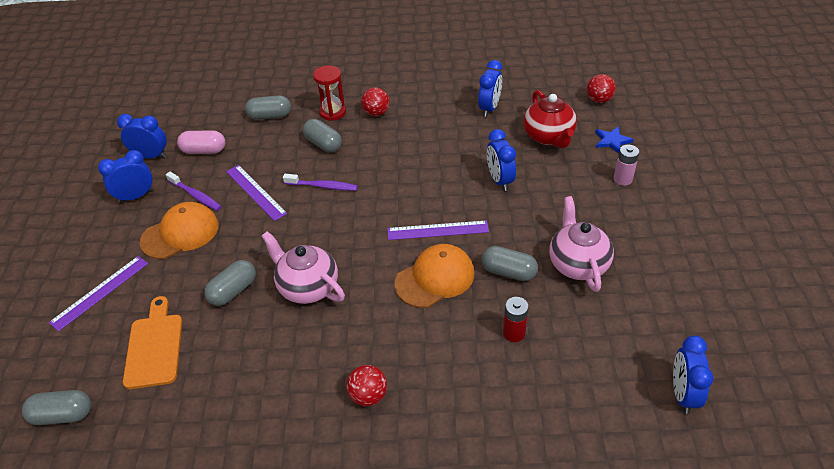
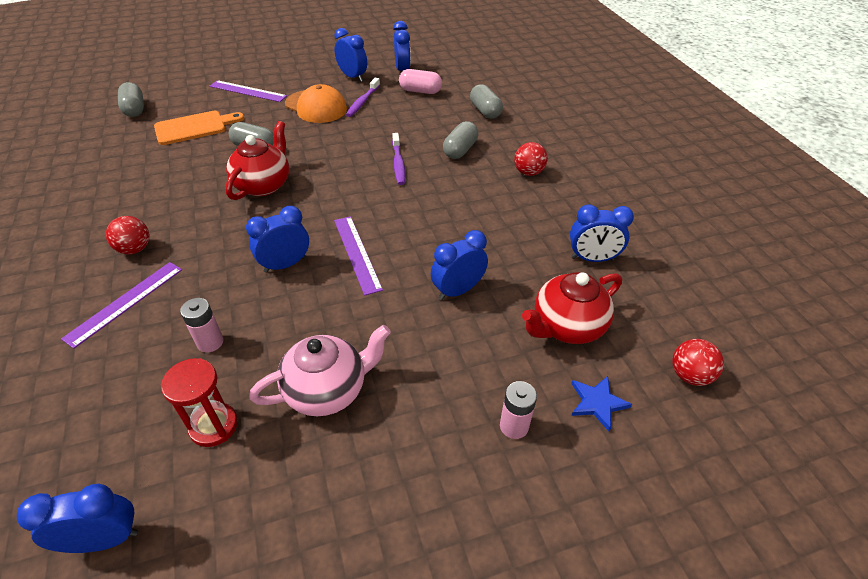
camera: 70 degrees right, 0 degrees up
(204, 151) = (420, 91): pink capsule -> pink capsule turned 60 degrees counterclockwise
(255, 192) = (377, 129): purple ruler -> purple ruler (125, 302)
(307, 287) = (263, 185): pink teapot -> red teapot
(333, 112) = (512, 145): red hourglass -> red hourglass (213, 426)
(435, 278) = (285, 265): orange cap -> blue clock
(508, 272) = (303, 323): grey capsule -> none
(514, 333) = (210, 342): red battery -> pink battery

